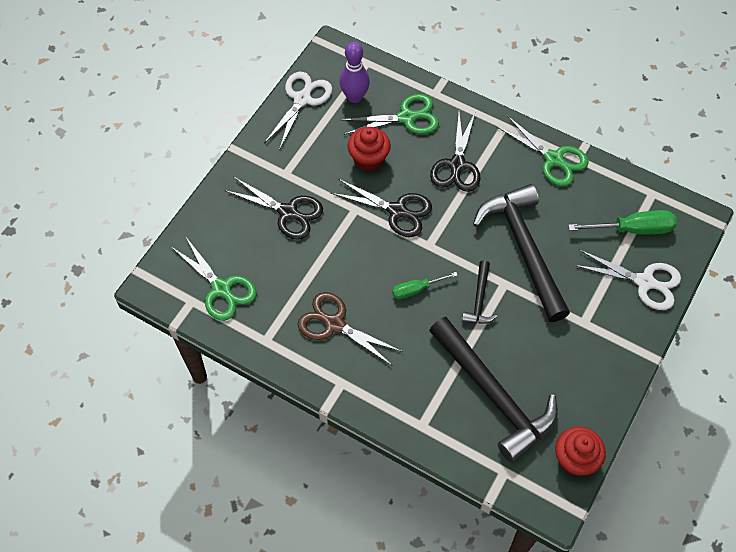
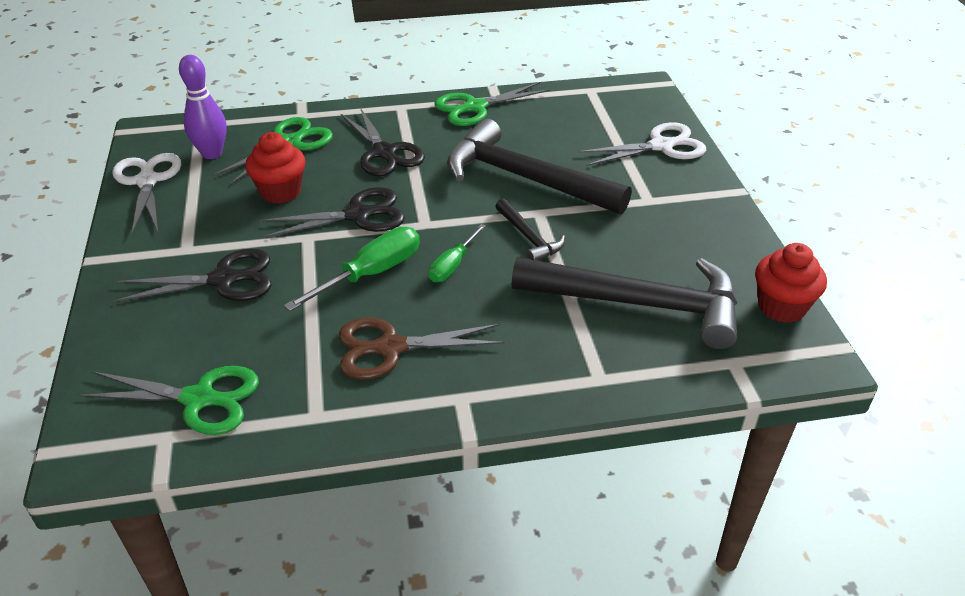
camera: 40 degrees left, 20 degrees down
(553, 159) = (475, 107): green scissors -> green scissors turned 150 degrees clockwise
(634, 229) = (605, 118): green screwdriver -> green screwdriver (372, 273)

